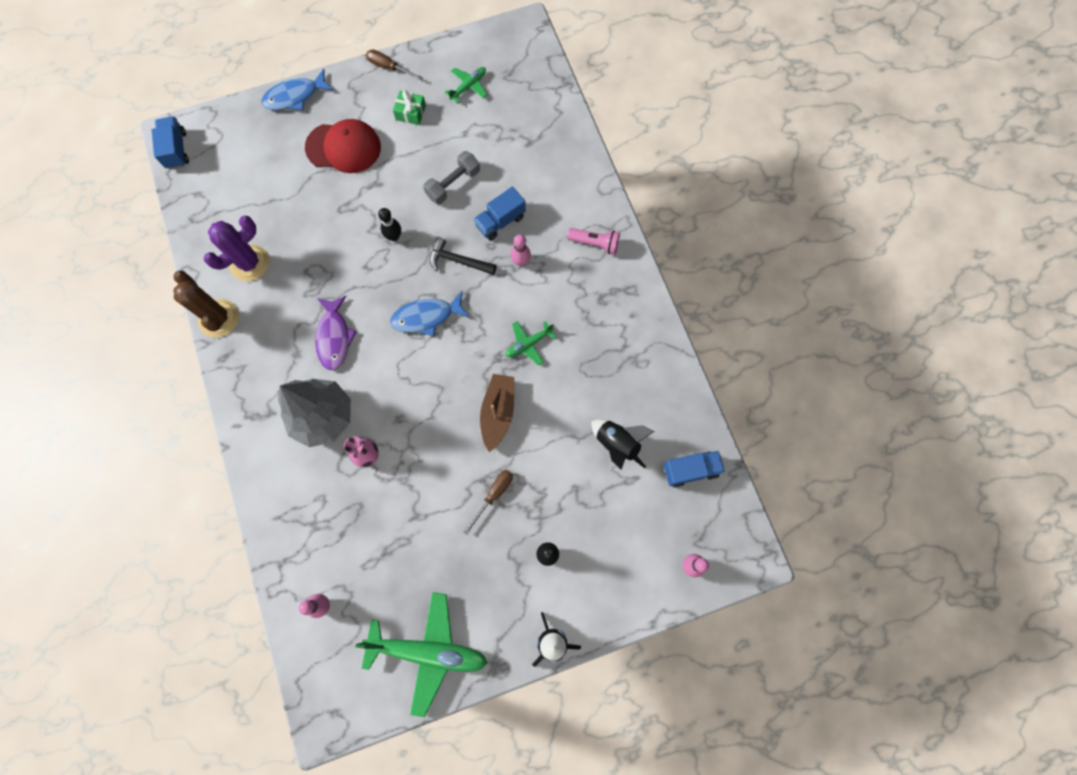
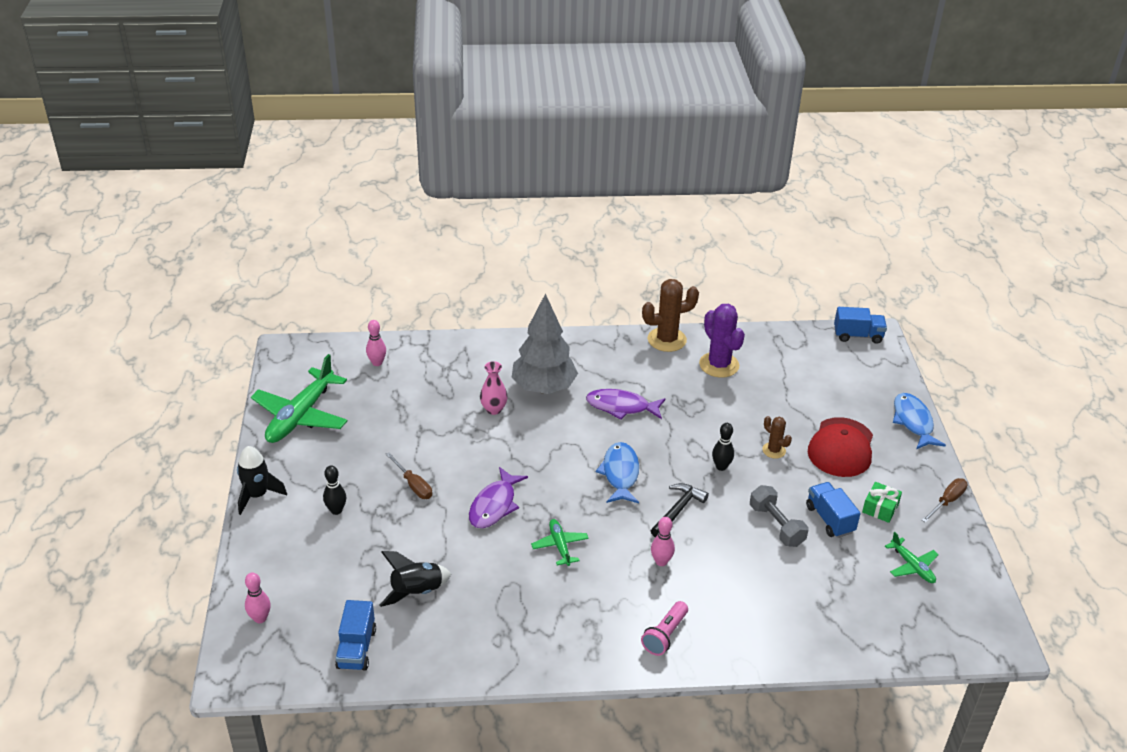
camera: 105 degrees right, 35 degrees down
(361, 198) = (774, 450): none -> brown cactus
(498, 413) = (494, 505): brown boat -> purple fish
(500, 221) = (718, 555): blue truck -> blue truck (829, 519)

